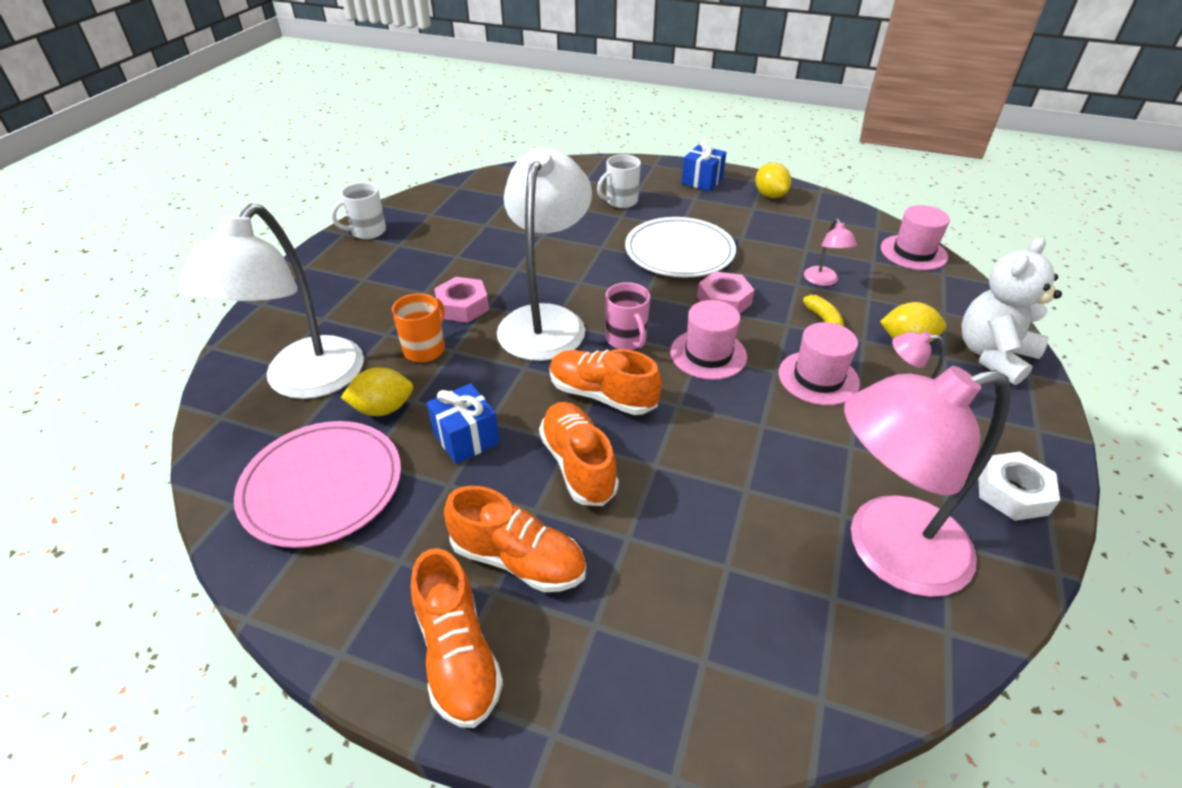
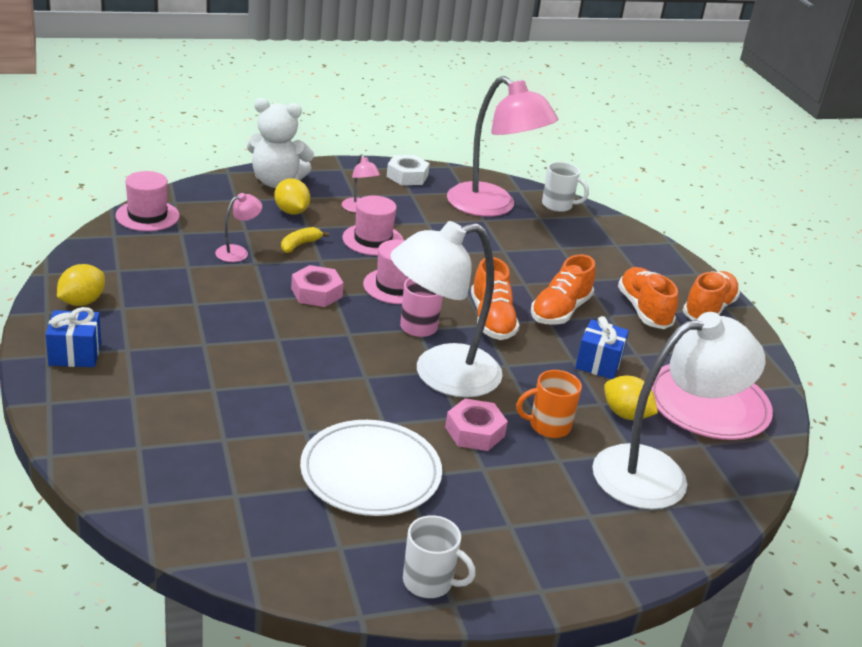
camera: 130 degrees left, 10 degrees down
(620, 201) = (177, 399): white mug -> white mug (558, 205)
(679, 252) = (257, 332): white plate -> white plate (370, 473)

